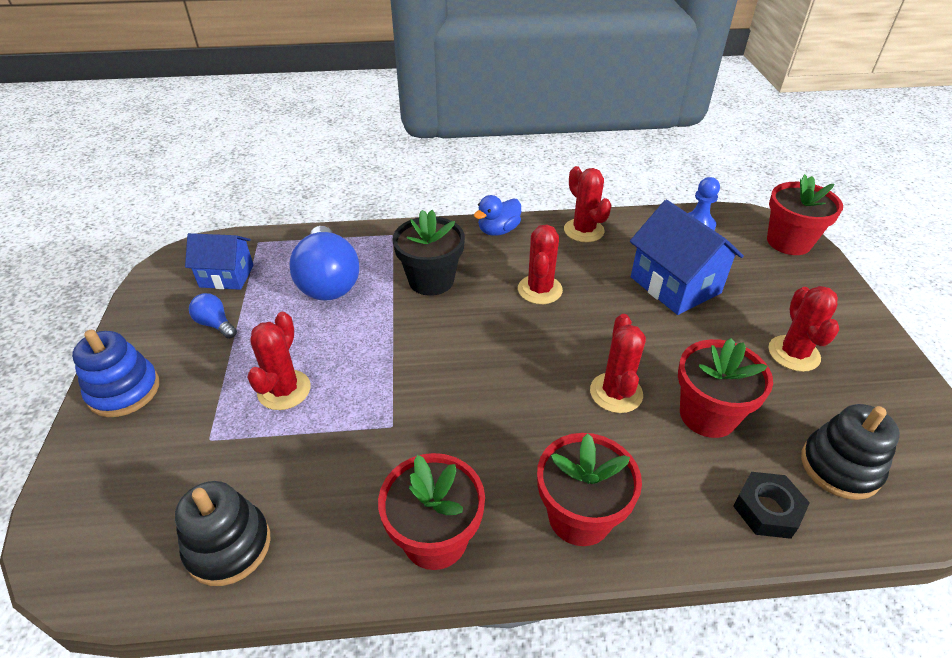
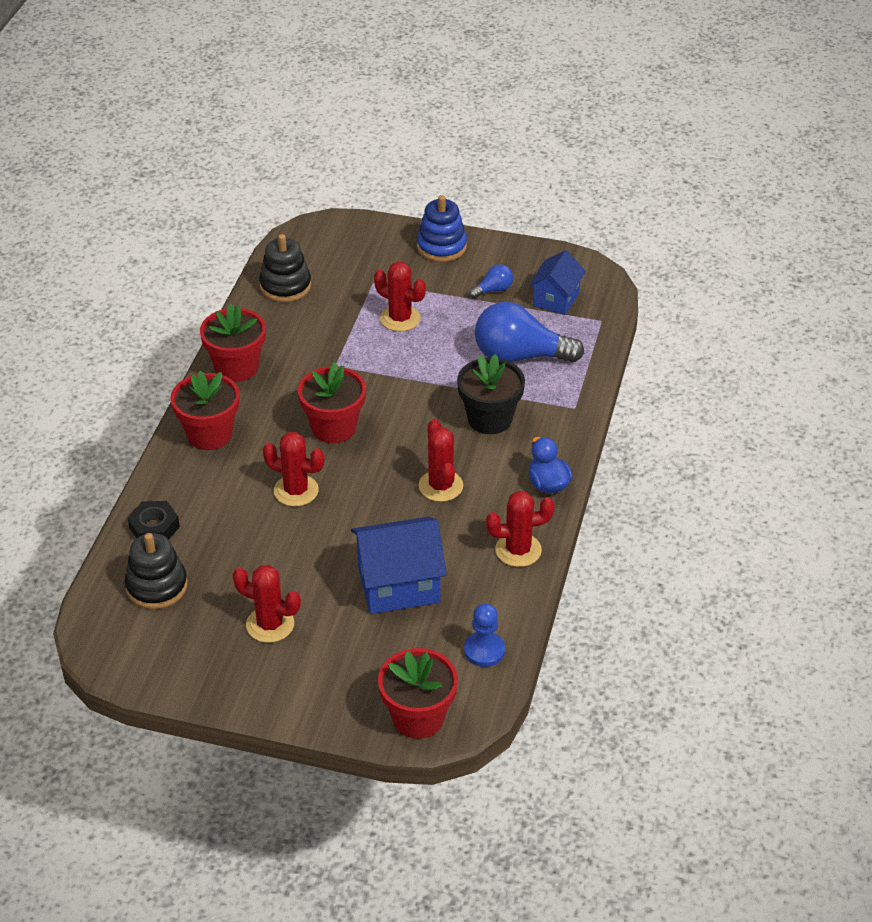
camera: 110 degrees right, 0 degrees up
(540, 290) = (440, 486): red cactus -> red cactus turned 45 degrees clockwise
(707, 415) = (244, 535): red flower pot -> red flower pot (334, 427)

